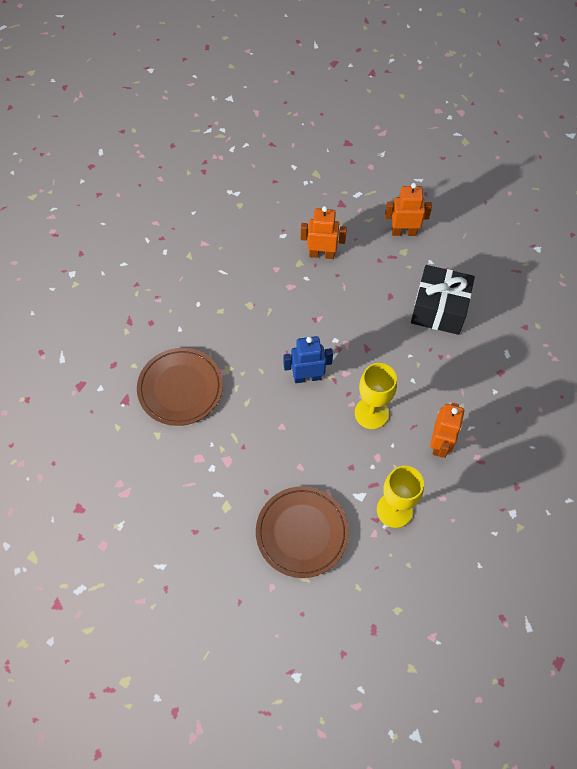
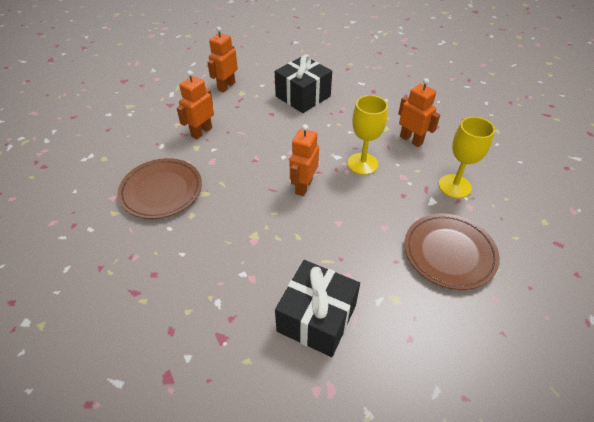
camera: 60 degrees left, 15 degrees down
(176, 456) = (316, 318): none -> black gift
(180, 388) = (245, 281): brown plate -> brown plate (161, 191)
(307, 377) = (303, 186): blue robot -> orange robot

